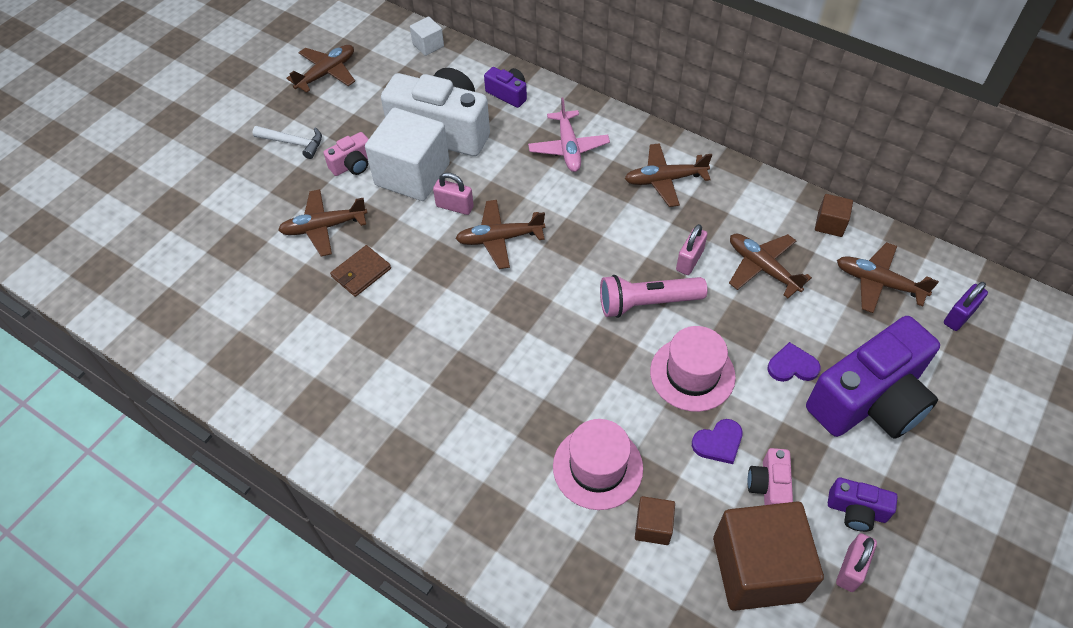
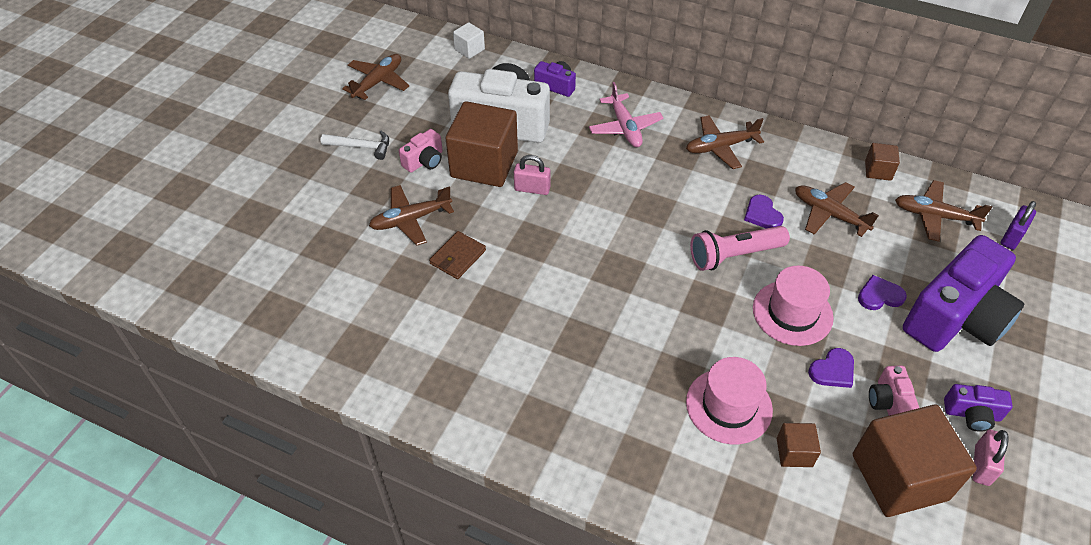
camera: 10 degrees left, 5 degrees down
(412, 174) = (484, 164): white cube -> brown cube
(499, 239) = (582, 213): brown plane -> none
(689, 260) = (762, 214): pink padlock -> purple heart

